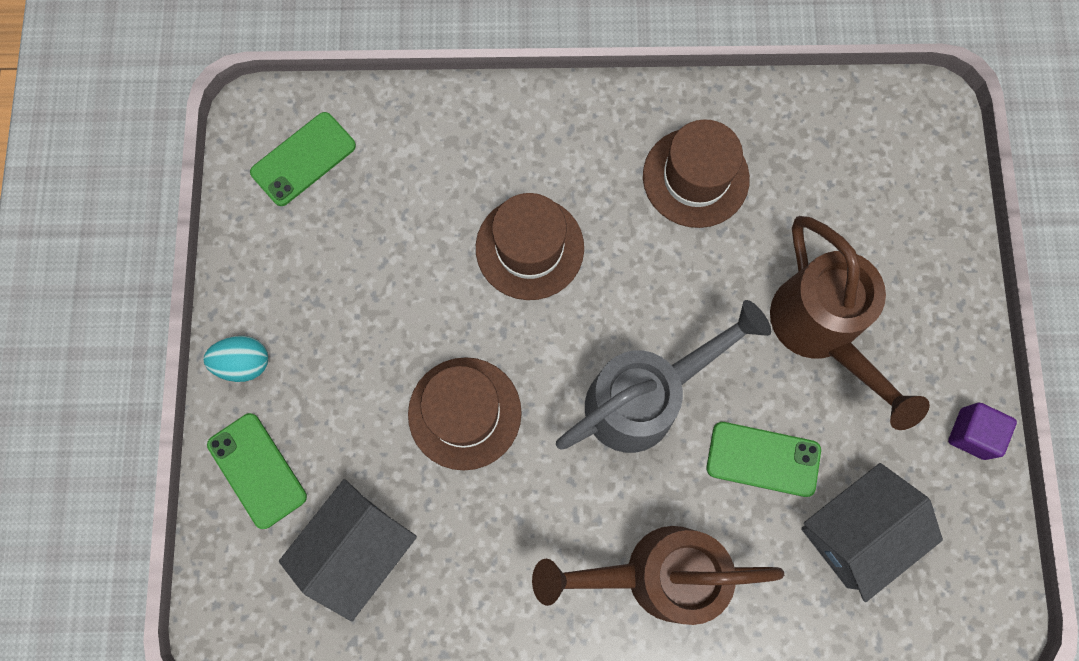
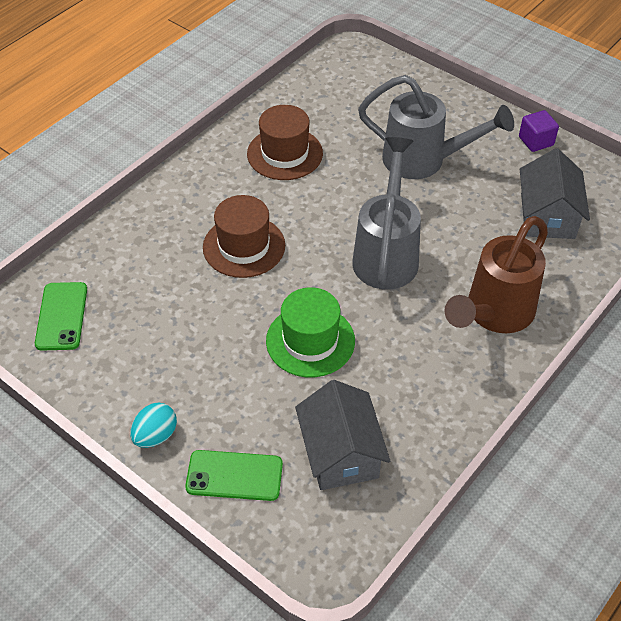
camera: 50 degrees left, 25 degrees down
(464, 413) = (310, 341): brown hat -> green hat
(763, 459) = (471, 227): green phone -> none
(821, 332) = (424, 161): brown watering can -> grey watering can

